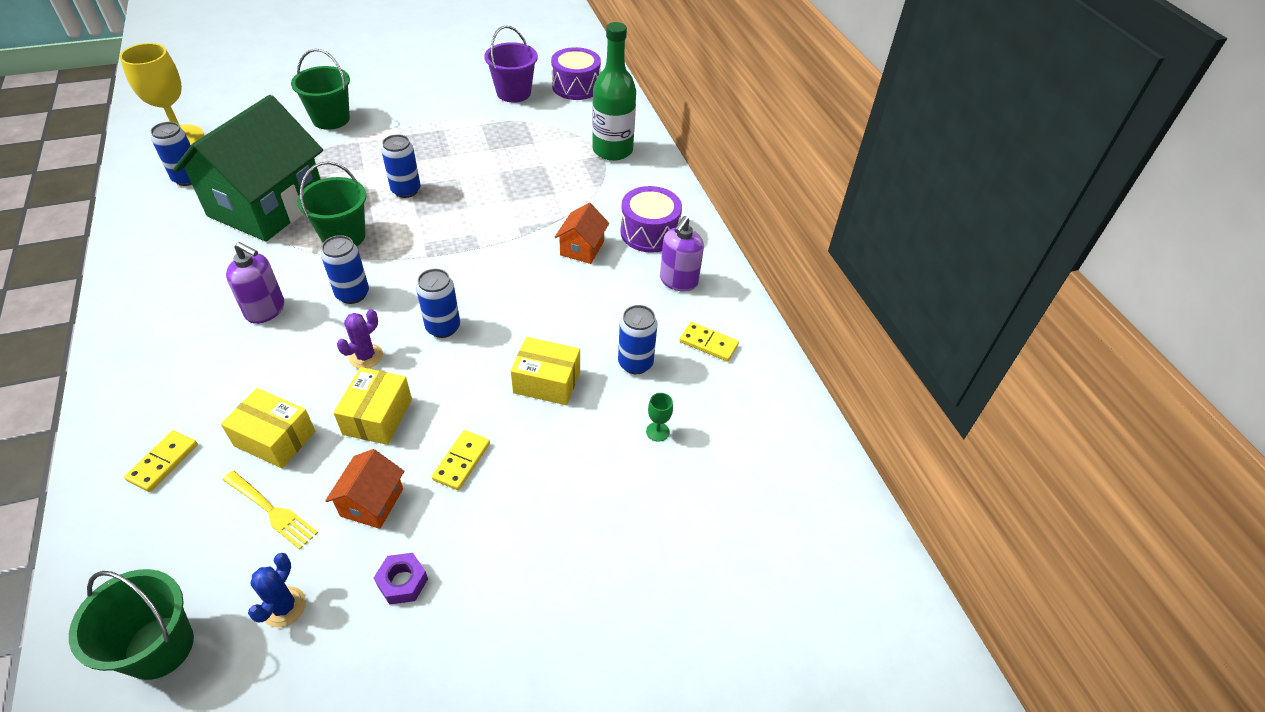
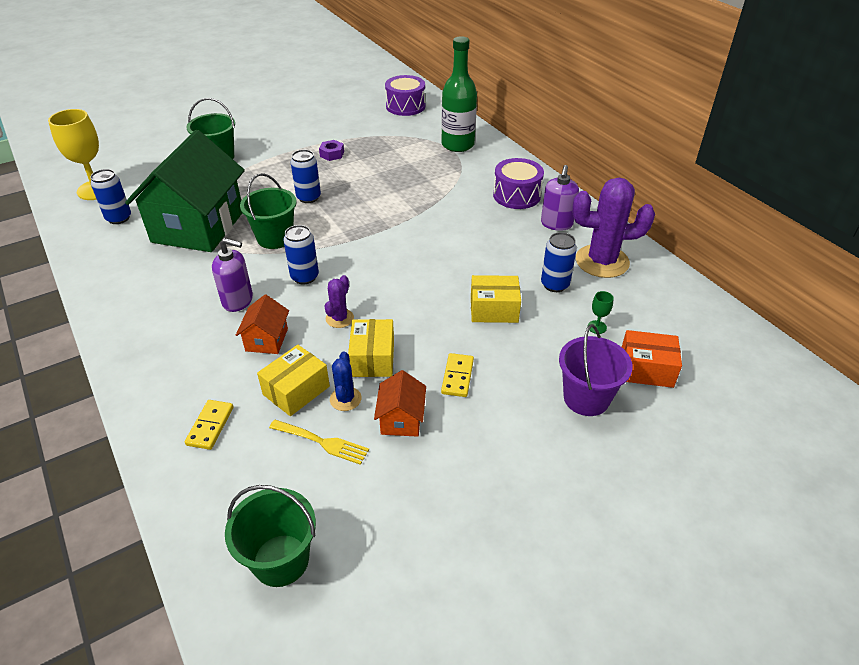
camera: 10 degrees left, 5 degrees down
(275, 439) = (296, 390): yellow box -> yellow box turned 60 degrees counterclockwise
(284, 607) = (370, 508): blue cactus -> blue cactus (345, 399)
(402, 582) = (457, 470): purple nut -> purple nut (332, 154)
(443, 327) = (391, 287): blue can -> none
(513, 93) = (358, 117): purple bucket -> purple bucket (586, 398)
(582, 248) = (471, 214): orange house -> orange house (267, 340)
(689, 501) = (646, 369): none -> orange box
(708, 343) = (602, 261): yellow domino -> purple cactus

